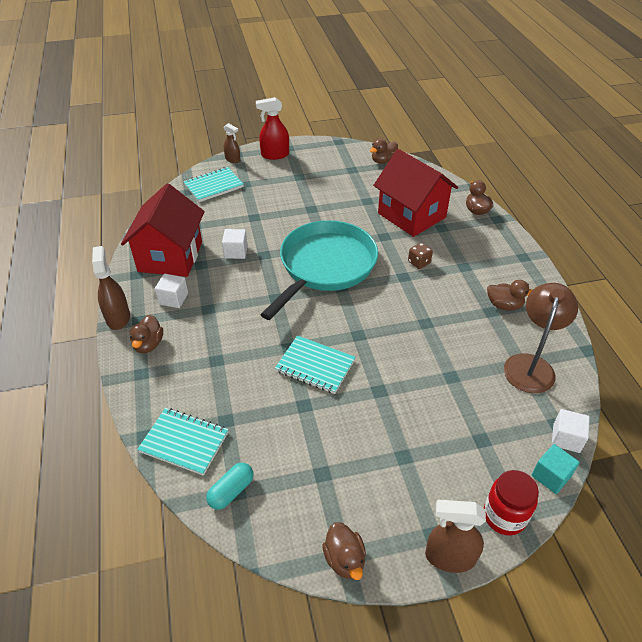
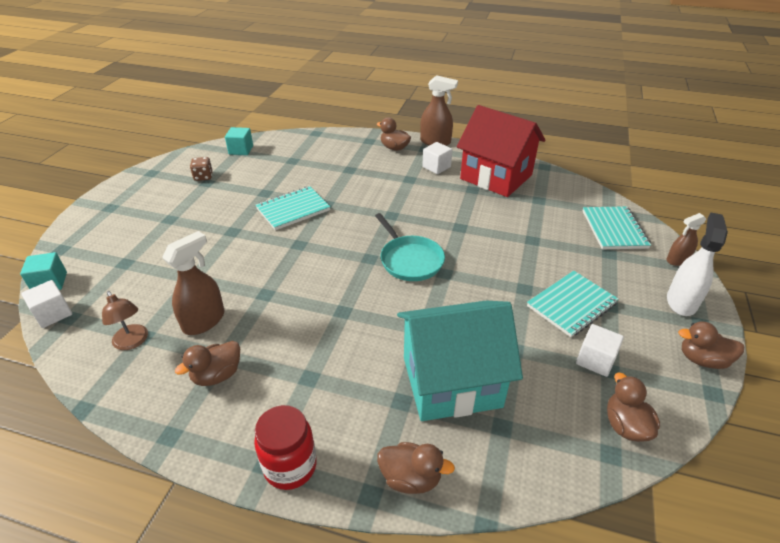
camera: 120 degrees right, 5 degrees down
(184, 442) = (294, 143): turquoise notebook -> turquoise notebook (571, 305)
(231, 491) = (241, 150): turquoise capsule -> turquoise cube
(236, 252) = (477, 212): white cube -> white cube (595, 360)
(275, 155) = (681, 302): red spray bottle -> white spray bottle
(325, 266) = (410, 260): turquoise pan -> turquoise pan, size x0.54
(344, 559) = (149, 172): brown duck -> brown duck (702, 359)
(411, 215) = (451, 381): red house -> turquoise house
(419, 262) = (353, 337): brown dice -> brown dice (203, 177)
(449, 557) = (90, 207): brown spray bottle -> brown spray bottle (204, 321)
(504, 516) = (70, 242): red jar -> red jar (290, 466)
(531, 365) = (133, 342): brown lamp -> brown lamp, size x0.57

